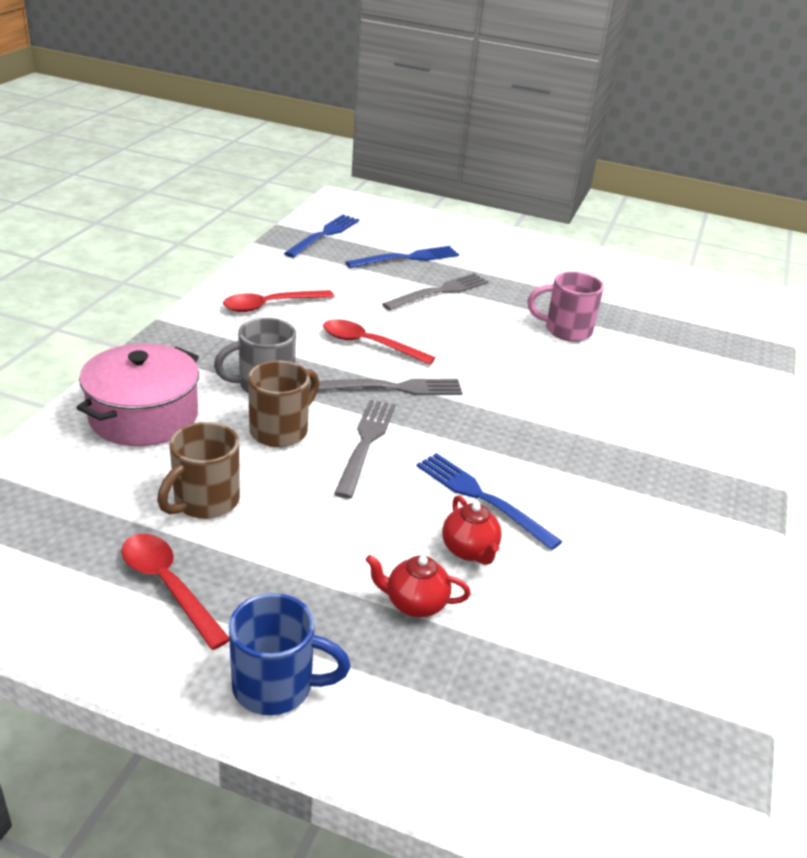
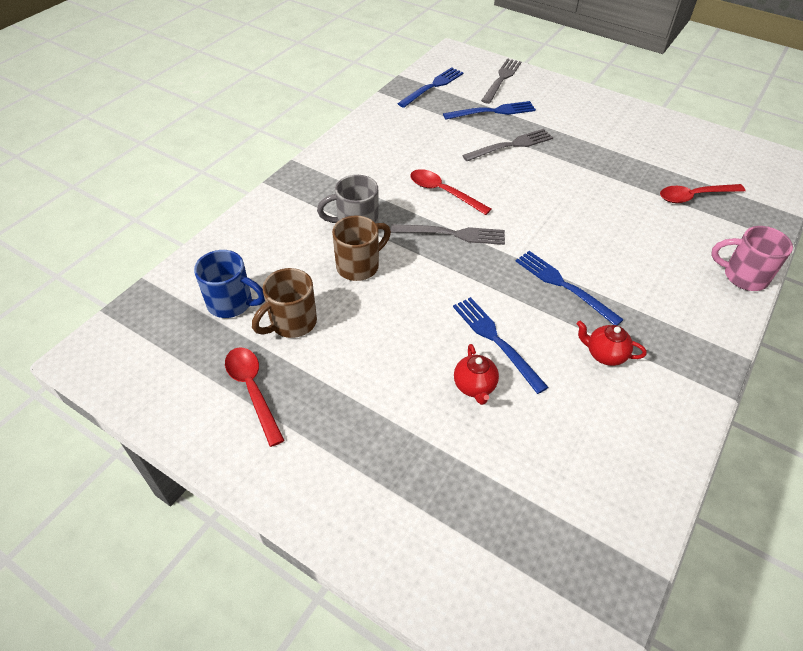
camera: 15 degrees right, 15 degrees up
(143, 416) = (265, 245): pink pot -> none
(270, 305) = (377, 151): red spoon -> red spoon (694, 196)
(276, 686) = (308, 482): blue mug -> blue mug (231, 303)
(366, 442) = (419, 282): grey fork -> grey fork (501, 79)
(414, 604) = (422, 427): red teapot -> red teapot (604, 354)
(546, 432) = (563, 285): none -> blue fork
(566, 330) = (605, 189): pink mug -> pink mug (743, 276)

